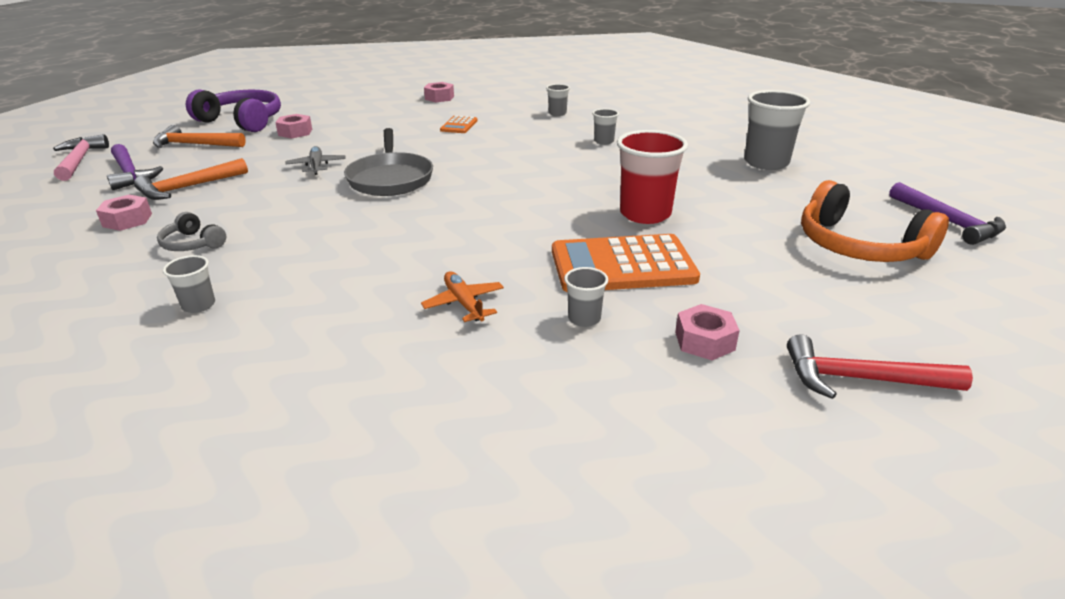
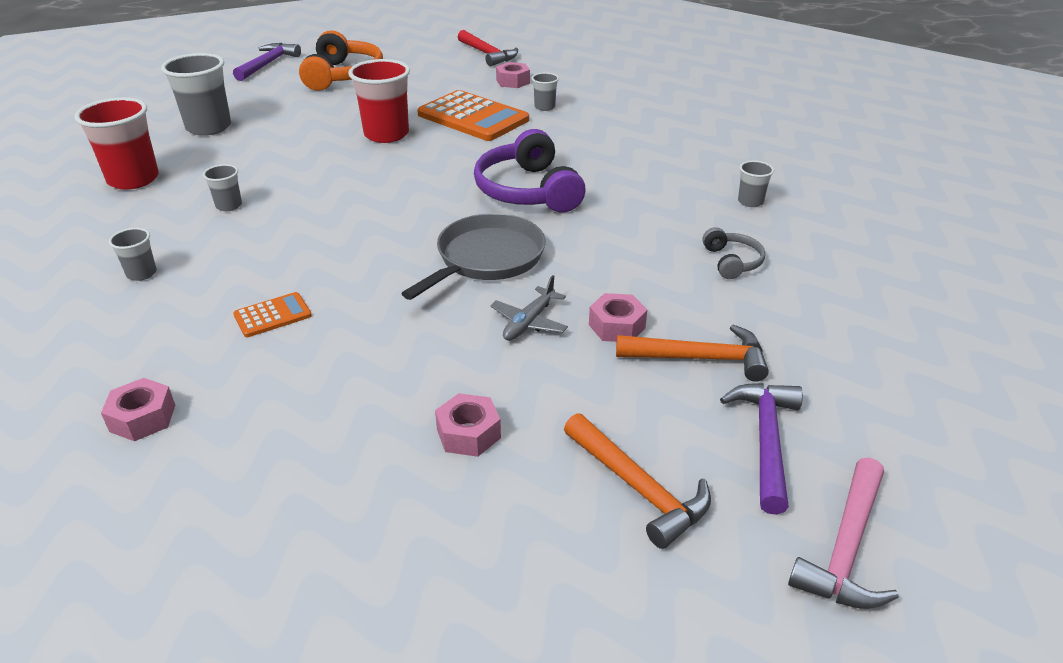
camera: 135 degrees left, 5 degrees up
(127, 220) = (786, 328): pink nut -> pink nut (617, 326)
(242, 121) = (505, 547): purple headphones -> purple headphones (527, 191)
(464, 303) = (590, 136): orange plane -> none
(692, 129) = (133, 179): none -> red cup

